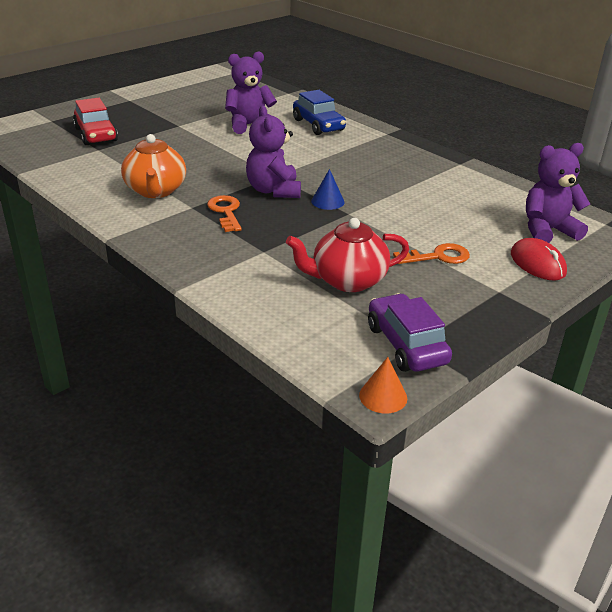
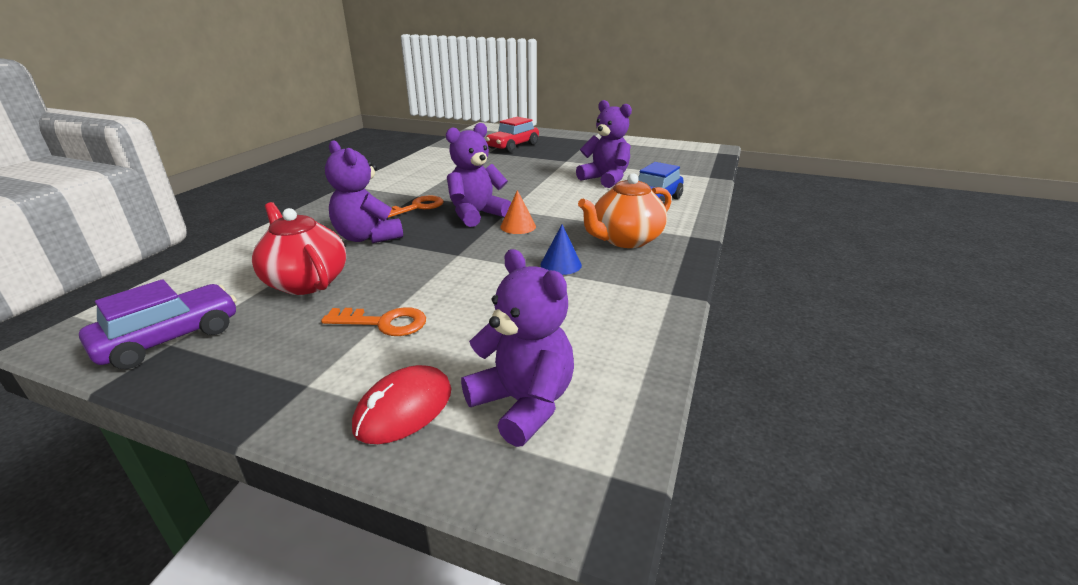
camera: 65 degrees right, 5 degrees down
(155, 191) = (435, 180): orange teapot -> orange teapot (625, 240)
(277, 244) = (367, 237): none -> purple teddy bear
(327, 201) = (475, 240): blue cone -> blue cone (561, 265)
(383, 396) = (67, 343): orange cone -> orange cone (518, 226)
(437, 257) = (384, 323): orange key -> orange key turned 45 degrees counterclockwise

